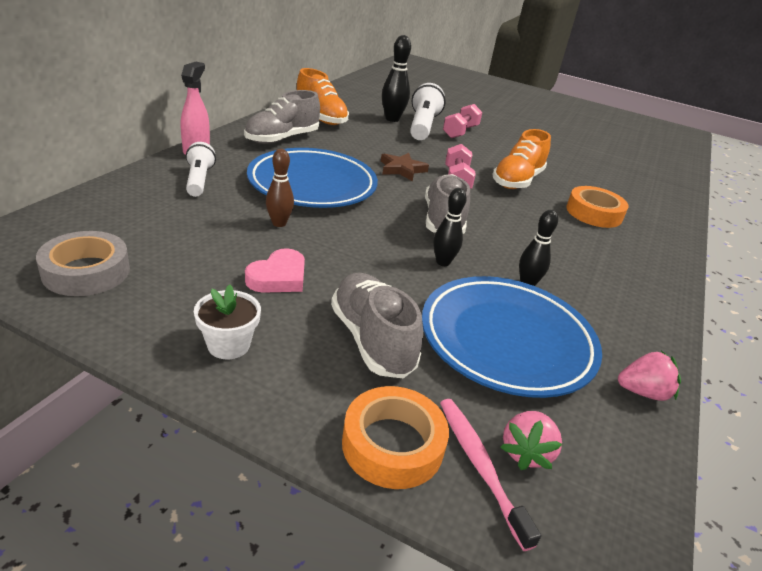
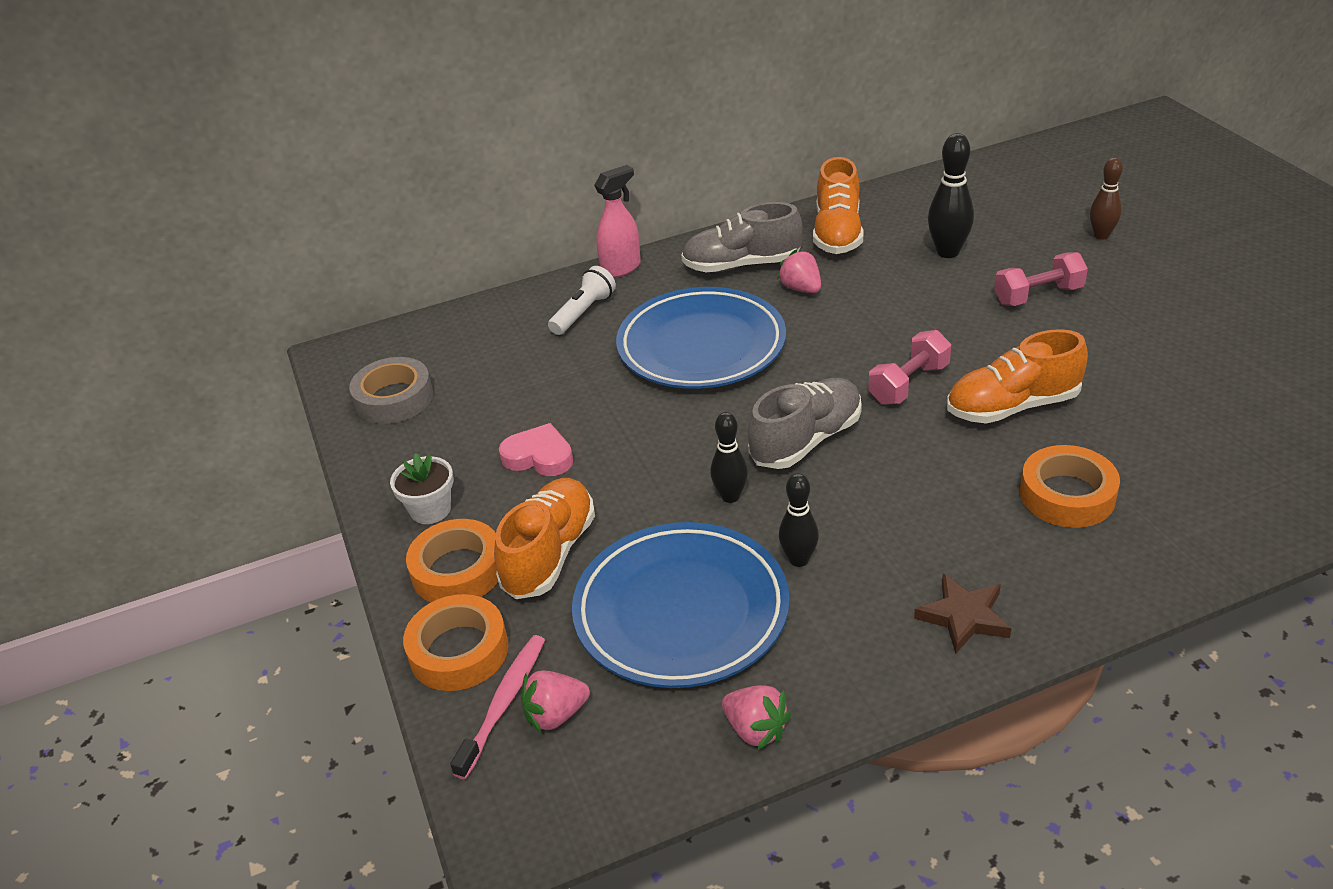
camera: 50 degrees right, 5 degrees up
(278, 277) = (539, 456): pink heart -> pink heart turned 150 degrees counterclockwise
(279, 223) = (606, 391): brown bowling pin -> brown bowling pin (1101, 235)
(312, 382) = (458, 570): none -> orange tape
(335, 145) = (801, 289): none -> pink strawberry
(372, 340) = (550, 554): grey shoe -> orange shoe
(402, 169) = (849, 347): brown star -> brown star (963, 617)
(423, 126) = (983, 274): white flashlight -> none

